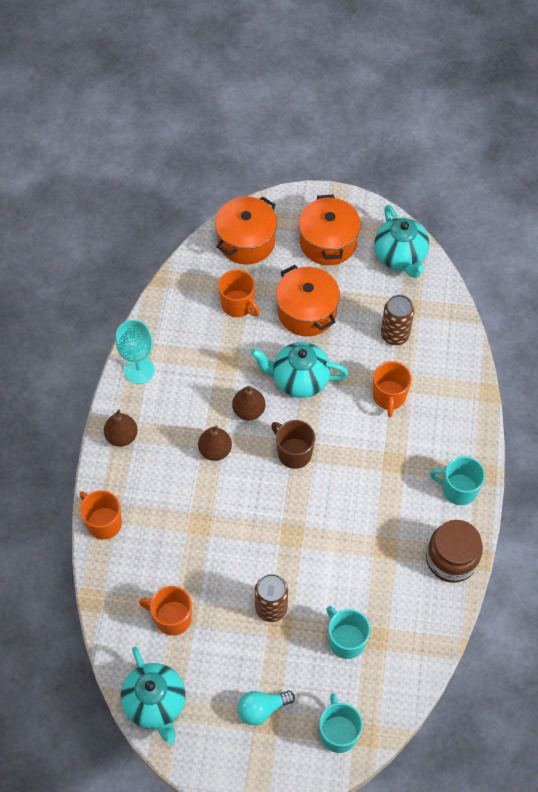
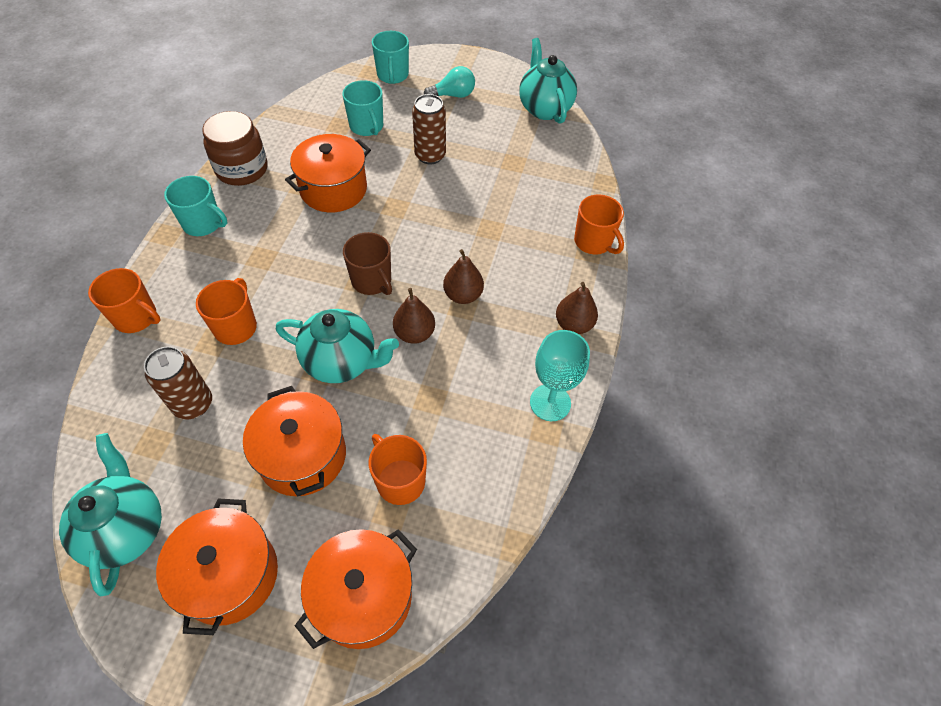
camera: 175 degrees left, 5 degrees down
(172, 618) = (525, 160): orange mug -> orange mug (136, 317)
(355, 548) = (333, 189): none -> orange pot

